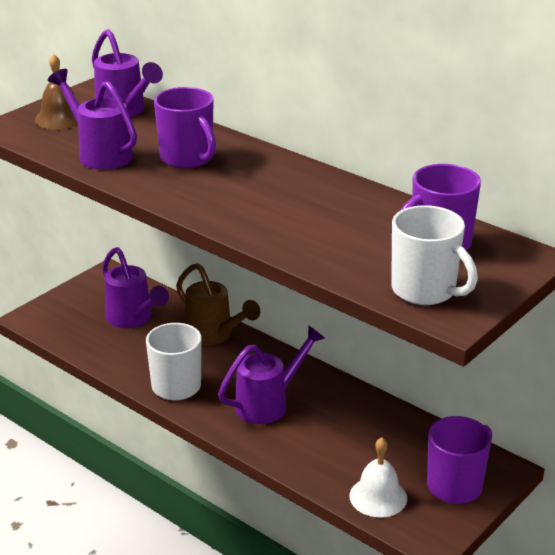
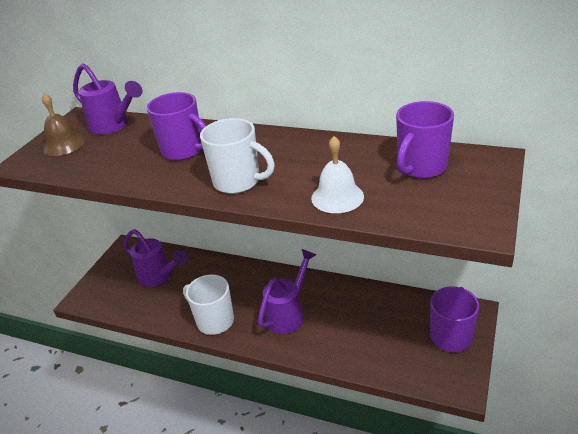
camera: 15 degrees left, 5 degrees up
(99, 153) = (110, 165): purple watering can -> none
(214, 336) = (224, 272): brown watering can -> none
(378, 497) = (404, 364): white bell -> white bell (337, 197)
(425, 291) = (442, 210): white mug -> white mug (238, 182)

